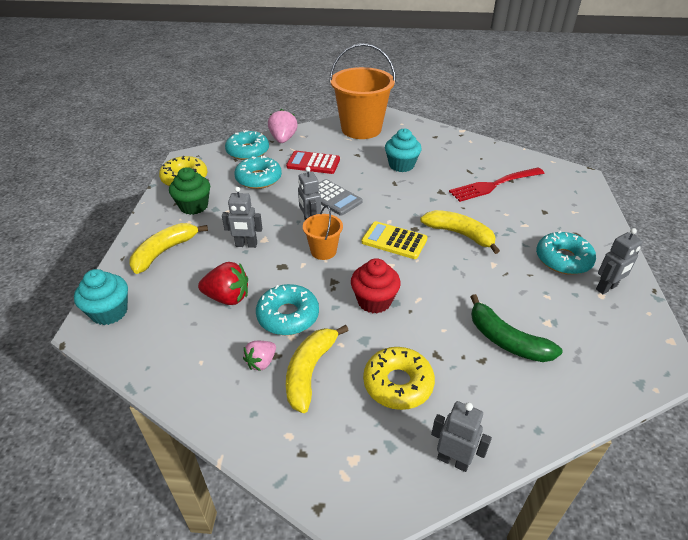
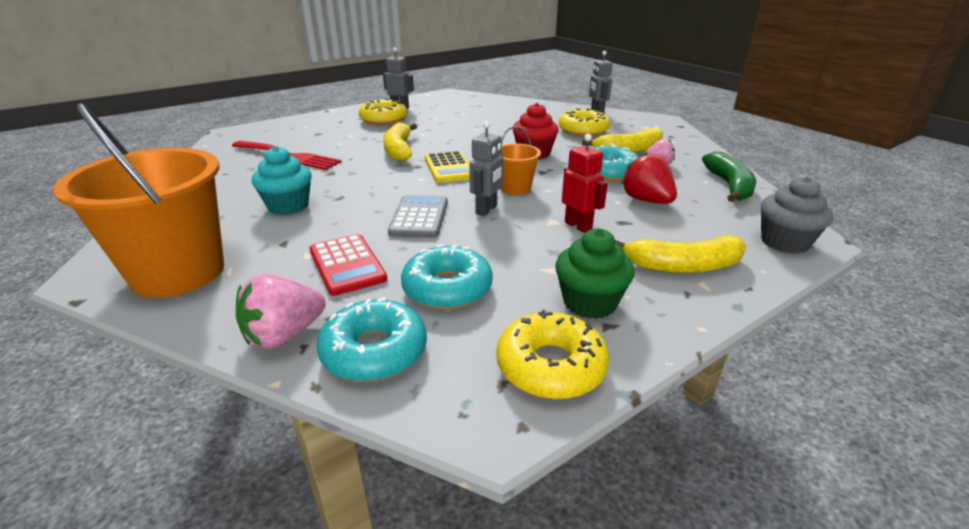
camera: 130 degrees left, 10 degrees down
(109, 312) = (784, 242): turquoise cupcake -> grey cupcake
(246, 245) = (578, 226): grey robot -> red robot
(506, 340) = (495, 118): green banana -> green banana (729, 186)
(563, 259) = (384, 119): turquoise donut -> yellow donut

